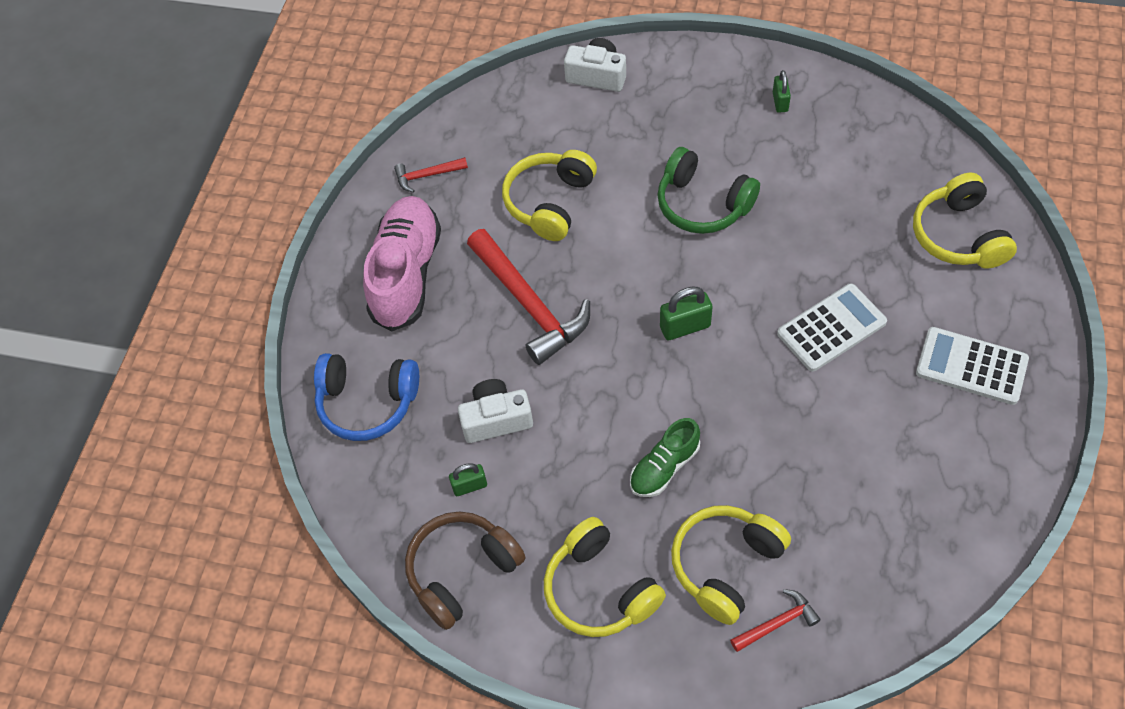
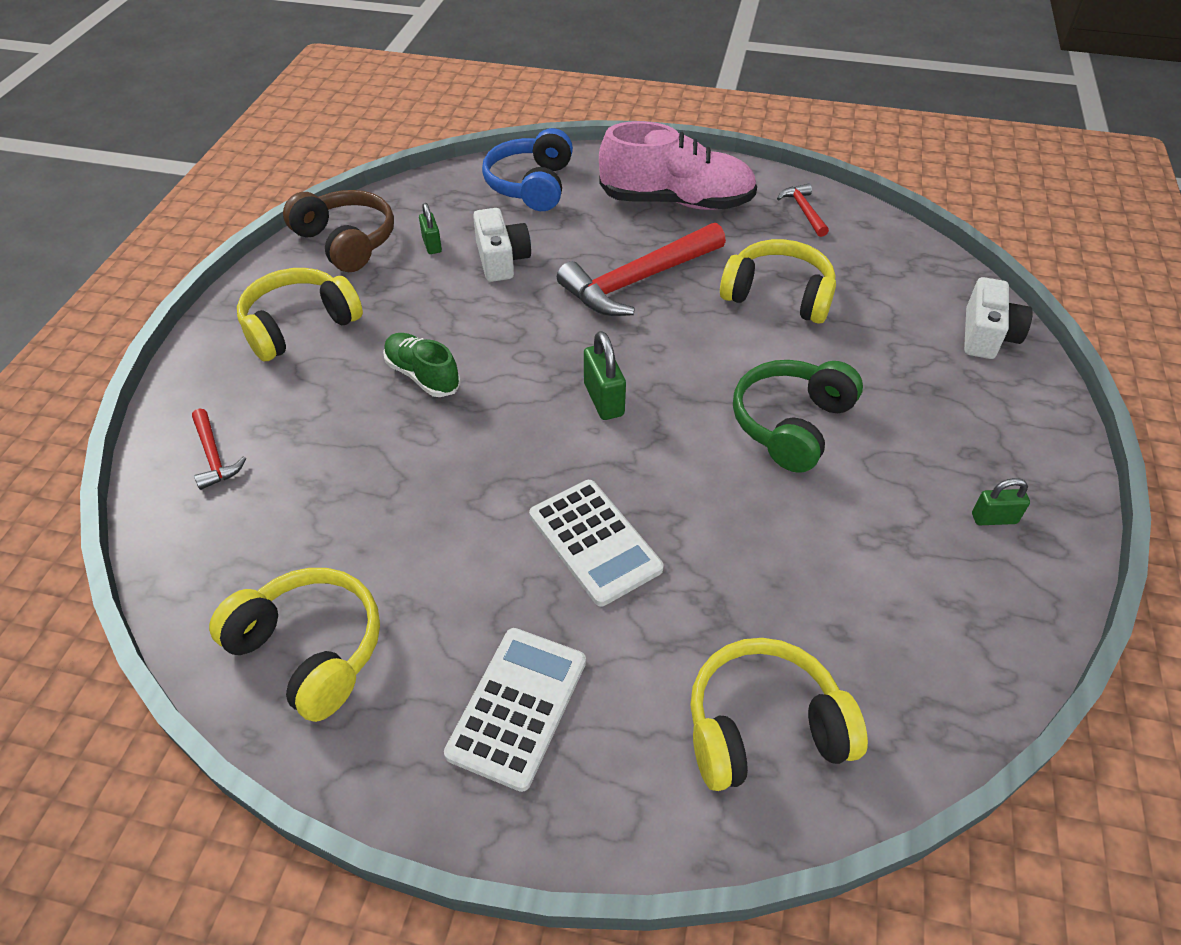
camera: 85 degrees right, 10 degrees down
(726, 565) = (293, 418): yellow headphones -> yellow headphones (310, 650)

